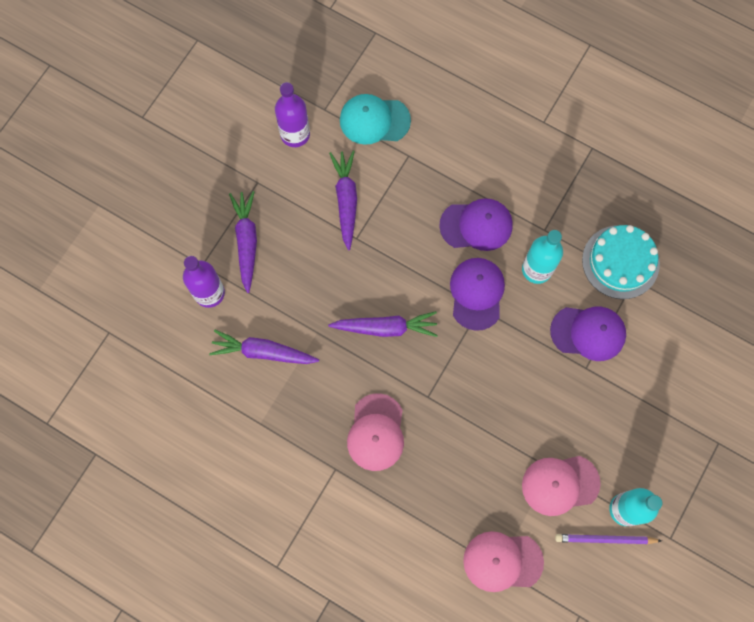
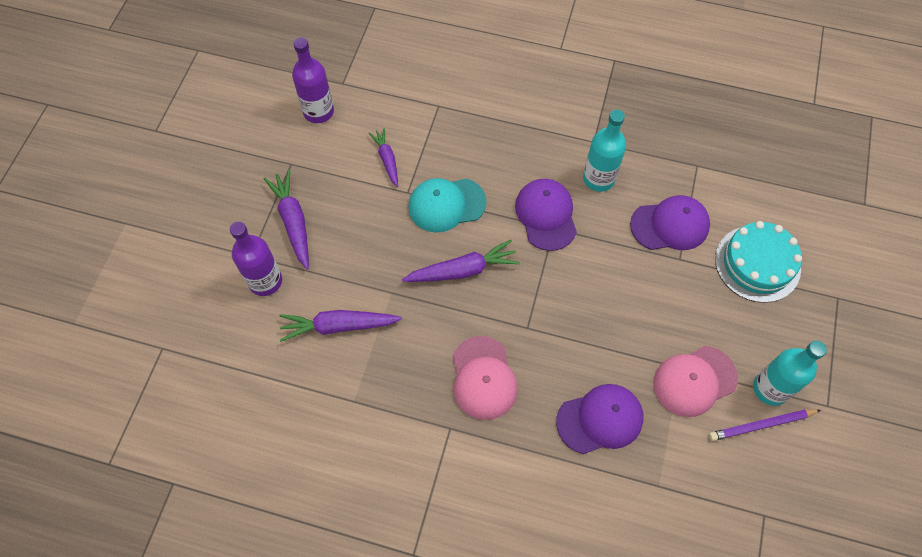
camera: 15 degrees left, 10 degrees down
(346, 200) = (387, 160): purple carrot -> purple carrot, size x0.64
(374, 120) = (395, 82): turquoise cap -> turquoise cap (446, 205)
(476, 225) = (525, 153): purple cap -> purple cap (600, 419)
(502, 561) = (661, 478): pink cap -> none
(620, 262) = (677, 153): turquoise cake -> turquoise cake (757, 263)

